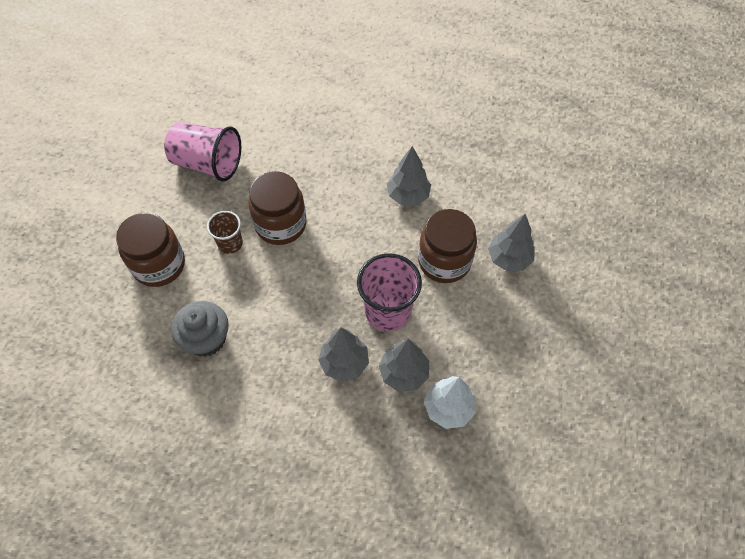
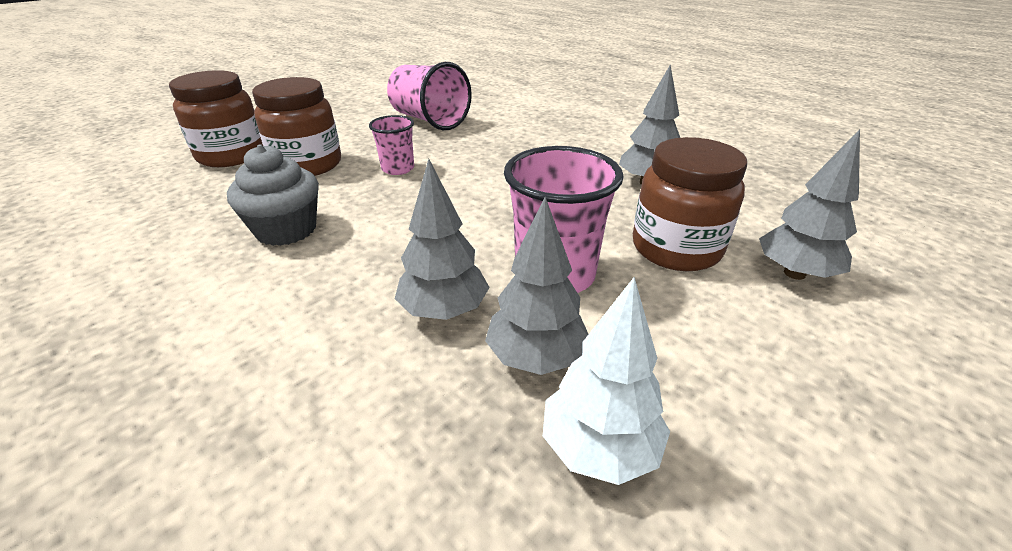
camera: 25 degrees right, 25 degrees down
(230, 243) = (398, 169): brown cup -> pink cup
(281, 224) = (468, 169): brown jar -> brown jar (231, 155)

